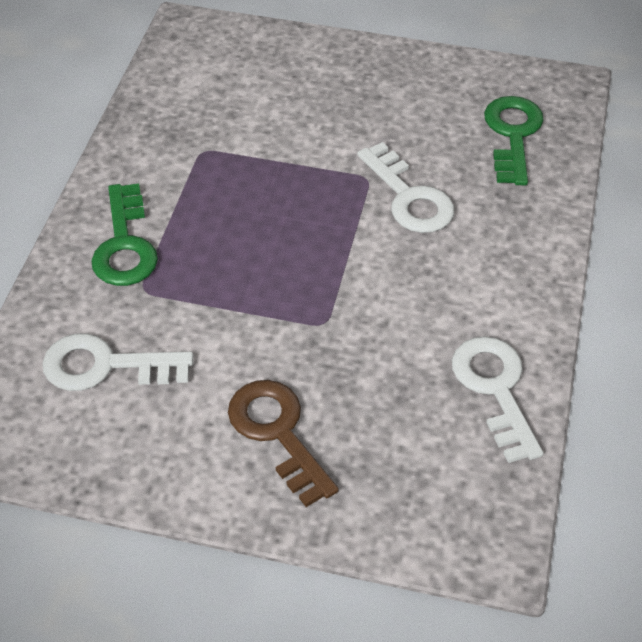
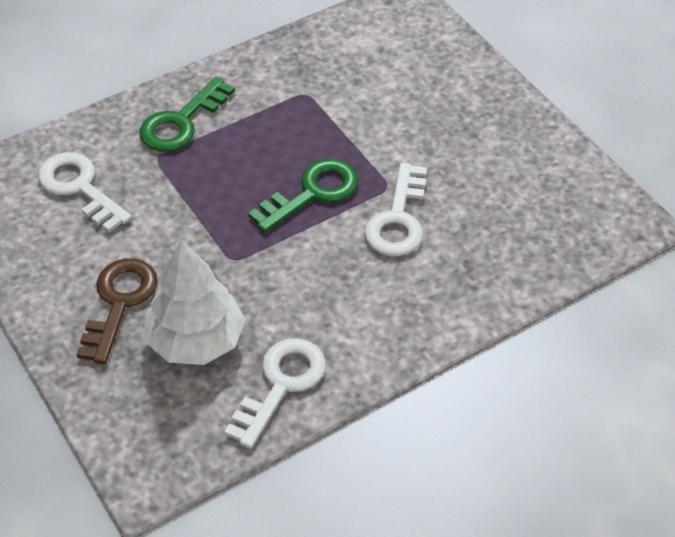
camera: 45 degrees right, 0 degrees up
(384, 410) = (196, 340): none -> white tree
(512, 135) = (535, 229): green key -> green key (312, 193)

